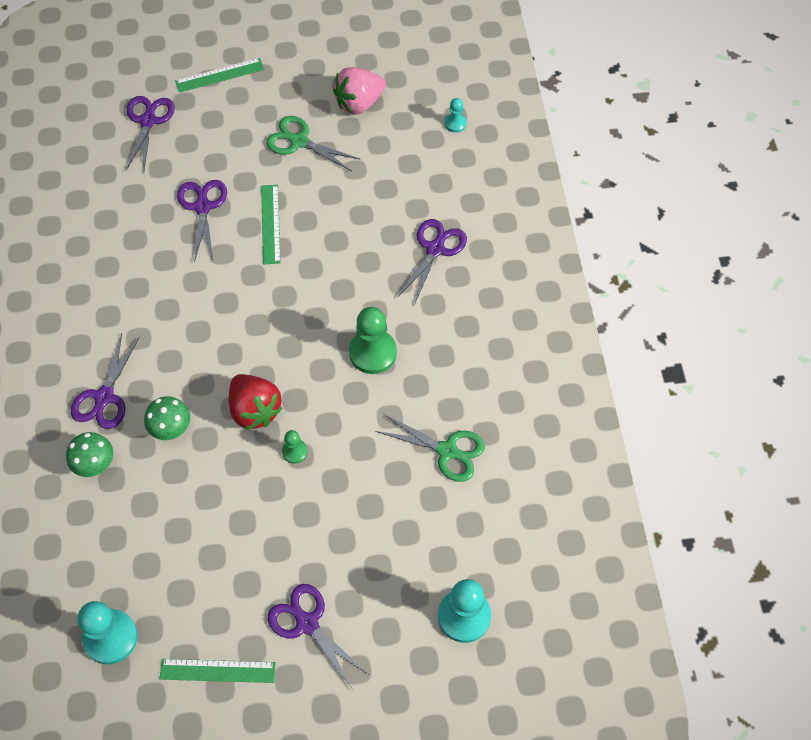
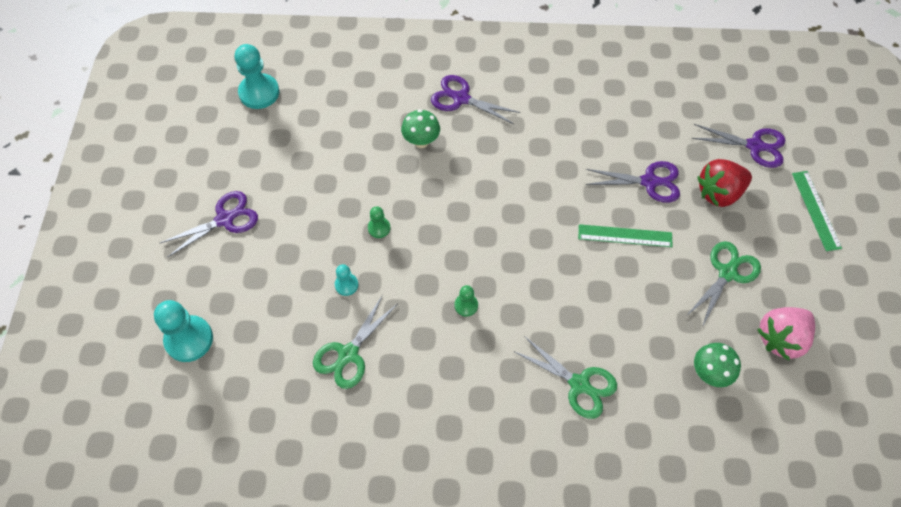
camera: 100 degrees right, 0 degrees up
(95, 465) = (401, 90): green mushroom -> green mushroom (709, 373)
(217, 671) = (210, 156): green ruler -> none
(255, 410) = (426, 202): red strawberry -> red strawberry (719, 193)
(359, 103) = (780, 338): pink strawberry -> pink strawberry turned 105 degrees counterclockwise
(372, 352) = (466, 305): green pawn -> green pawn, size x0.51
(435, 249) = (579, 384): purple scissors -> green scissors
(455, 123) = (751, 438): turquoise pawn -> turquoise pawn (346, 285)

